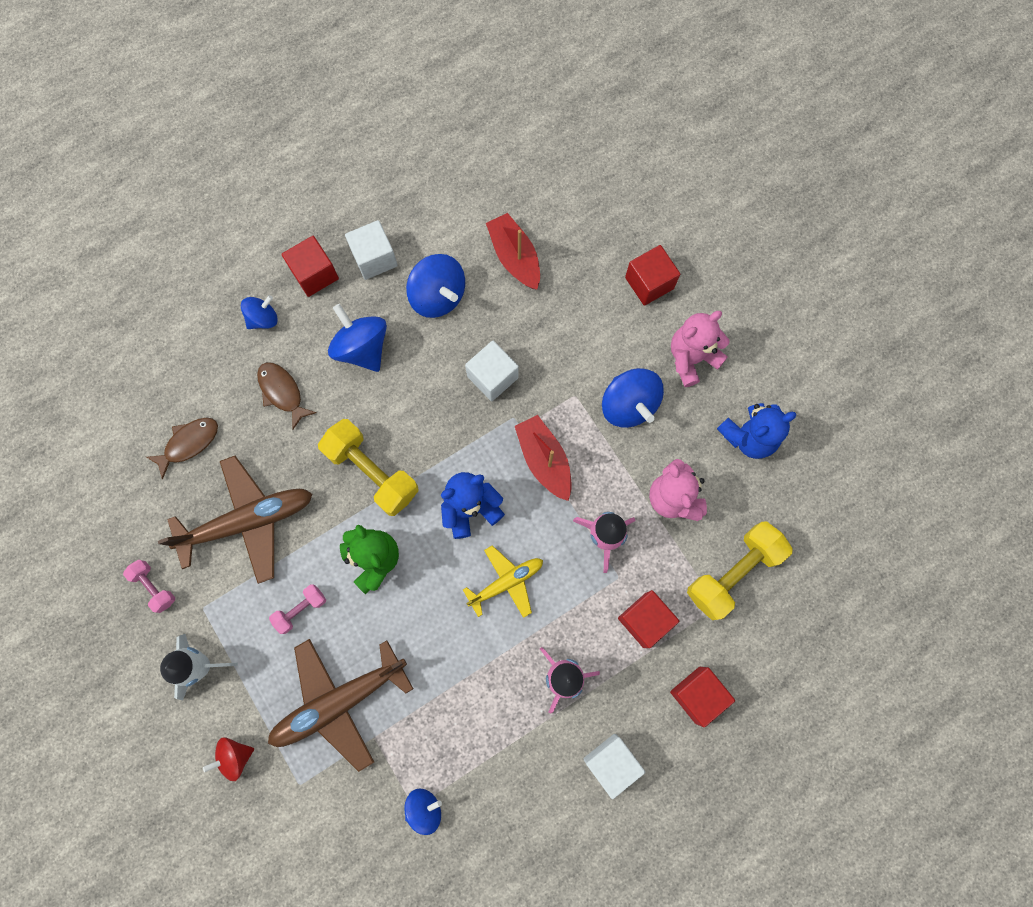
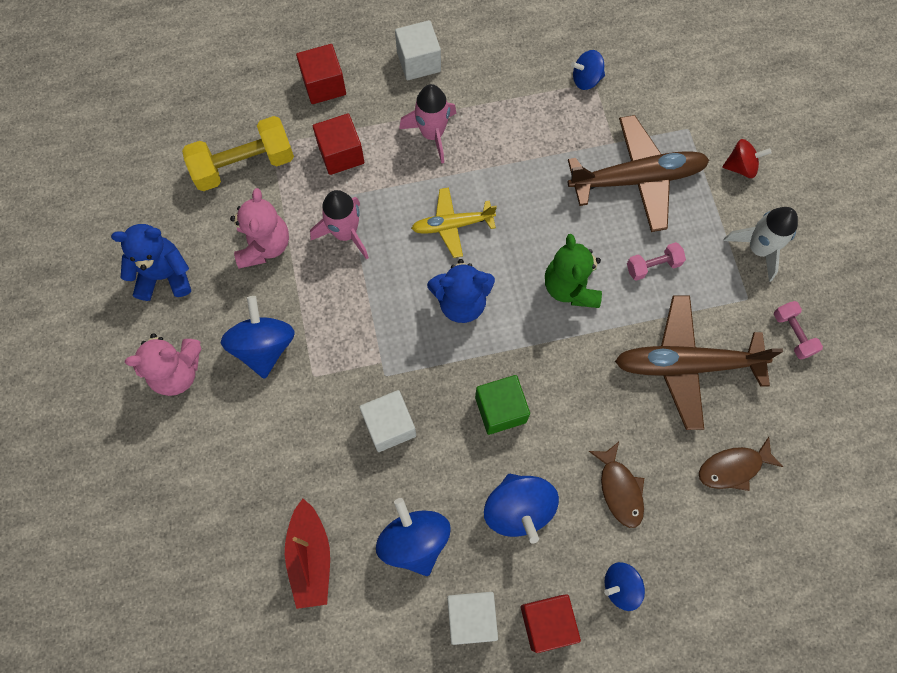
camera: 160 degrees left, 5 degrees down
(372, 472) = (547, 370): yellow dumbbell -> none
(403, 423) = (500, 409): none -> green cube
(544, 460) = (371, 322): red boat -> none
(649, 283) = (178, 470): red cube -> none

